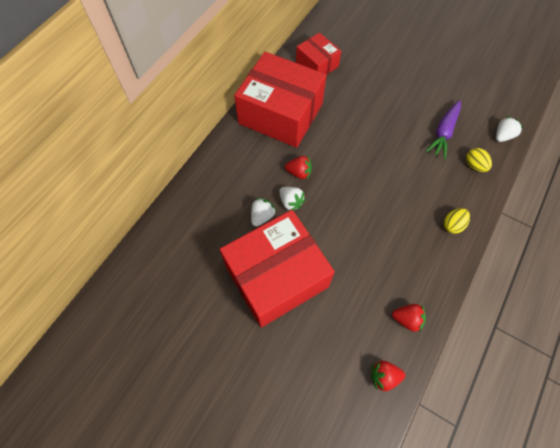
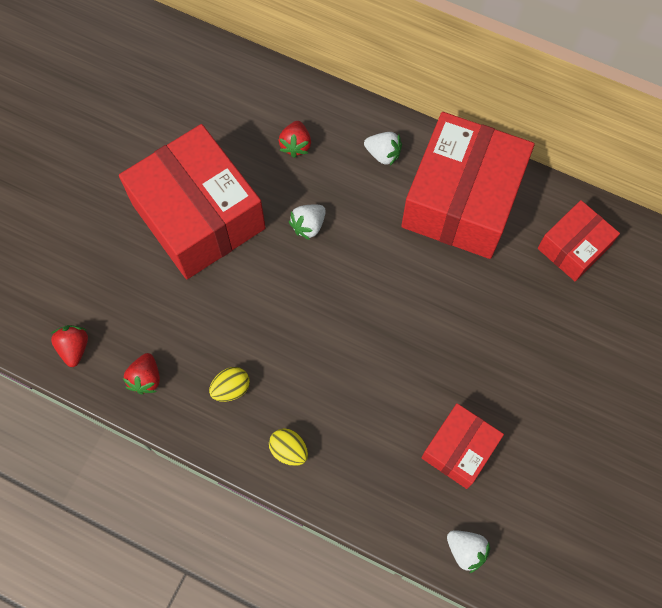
camera: 85 degrees right, 5 degrees up
(262, 216) = (283, 191): white strawberry -> white strawberry (383, 154)
(299, 173) = (358, 233): red strawberry -> red strawberry (296, 145)
(443, 133) = (459, 449): purple carrot -> red box
(474, 165) = (399, 495): yellow egg -> yellow egg (231, 388)

